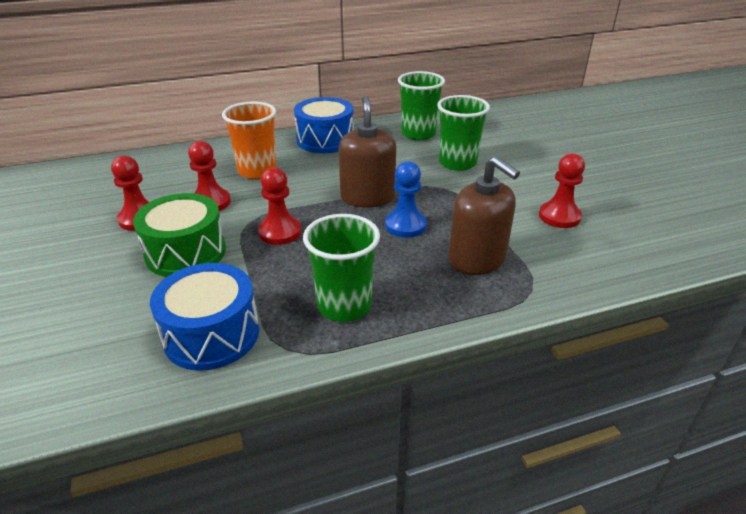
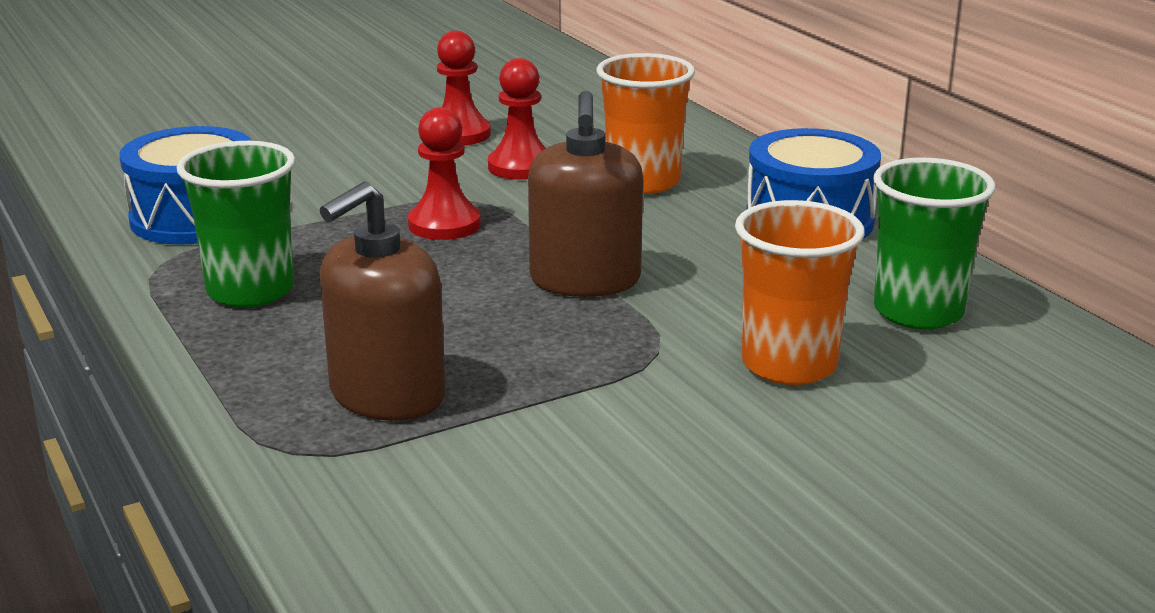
camera: 80 degrees right, 10 degrees down
(186, 252) = (377, 174): green drum -> none
(367, 197) = (585, 280): brown soap dispenser -> brown soap dispenser turned 105 degrees clockwise
(405, 225) = (491, 322): blue pawn -> none
(457, 163) = (789, 365): green cup -> orange cup
(559, 216) = (579, 496): red pawn -> none

